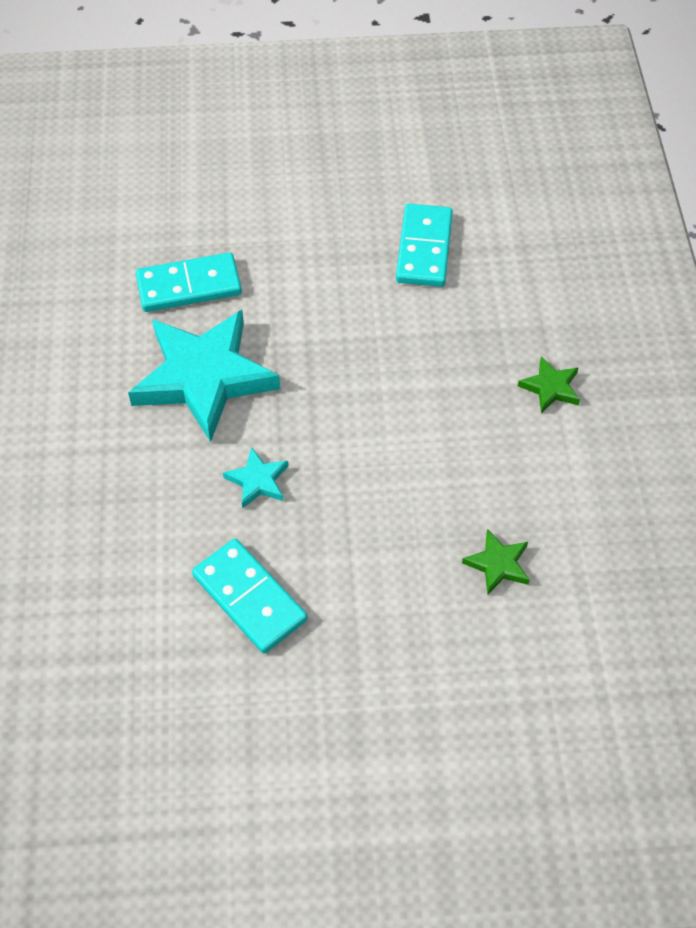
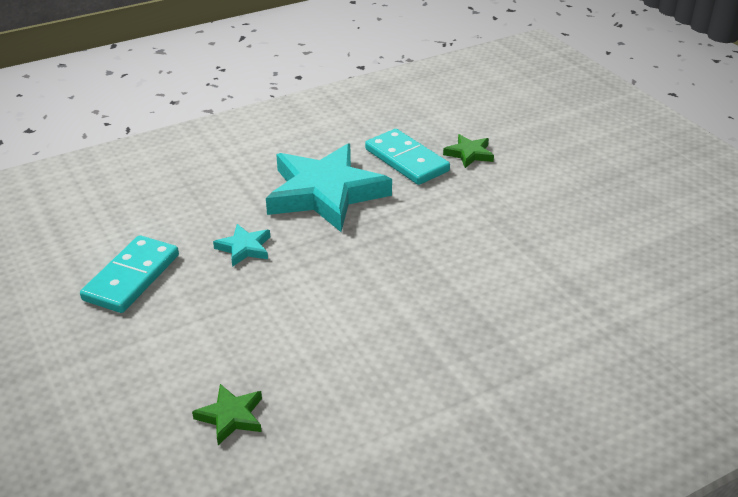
camera: 65 degrees right, 20 degrees down
(424, 248) = (556, 265): turquoise domino -> none
(550, 387) = (462, 396): green star -> green star (469, 154)

